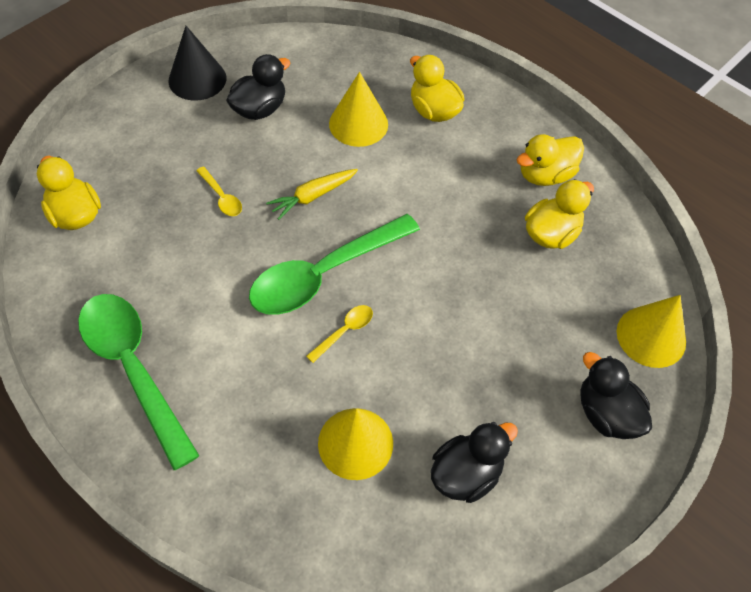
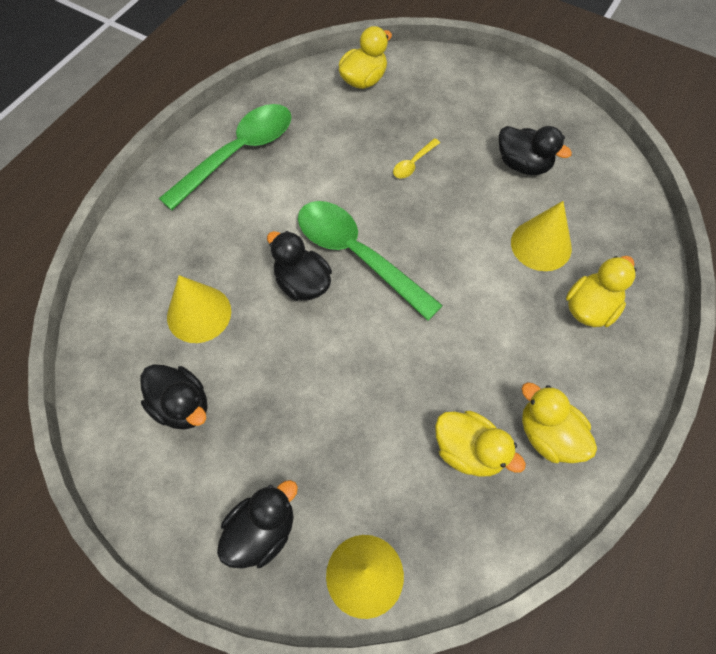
camera: 80 degrees right, 5 degrees up
(197, 79) = (536, 112): black cone -> none
(312, 196) = (438, 228): yellow carrot -> none
(344, 331) = (302, 283): yellow spoon -> black duck

